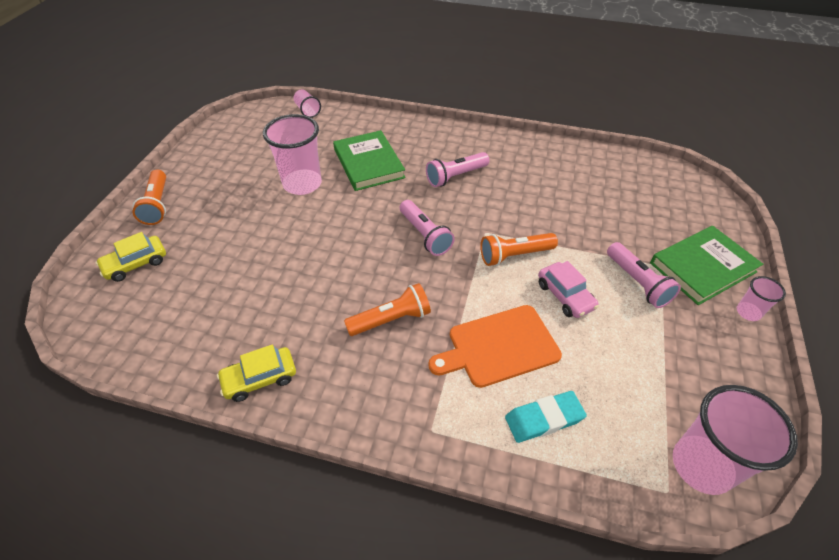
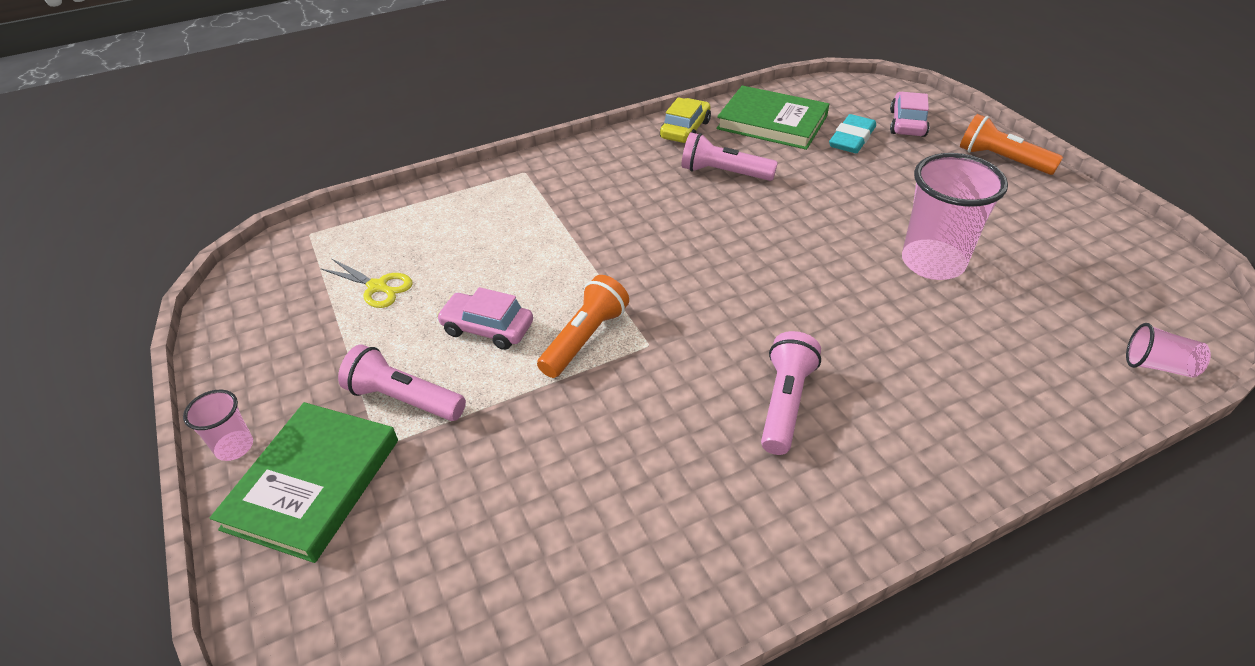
camera: 140 degrees right, 5 degrees down
(136, 264) = (907, 123): yellow car -> pink car
(369, 163) = (918, 340): green book -> green book (772, 122)
(391, 320) = (641, 209): orange flashlight -> none
(425, 235) = (712, 296): pink flashlight -> pink flashlight (724, 173)
(499, 347) = (520, 245): orange cutting board -> none
(544, 419) = (439, 222): turquoise eraser -> turquoise eraser (852, 138)
(624, 379) = (377, 287): none -> yellow scissors
(701, 466) = (281, 263): pink cup -> none

